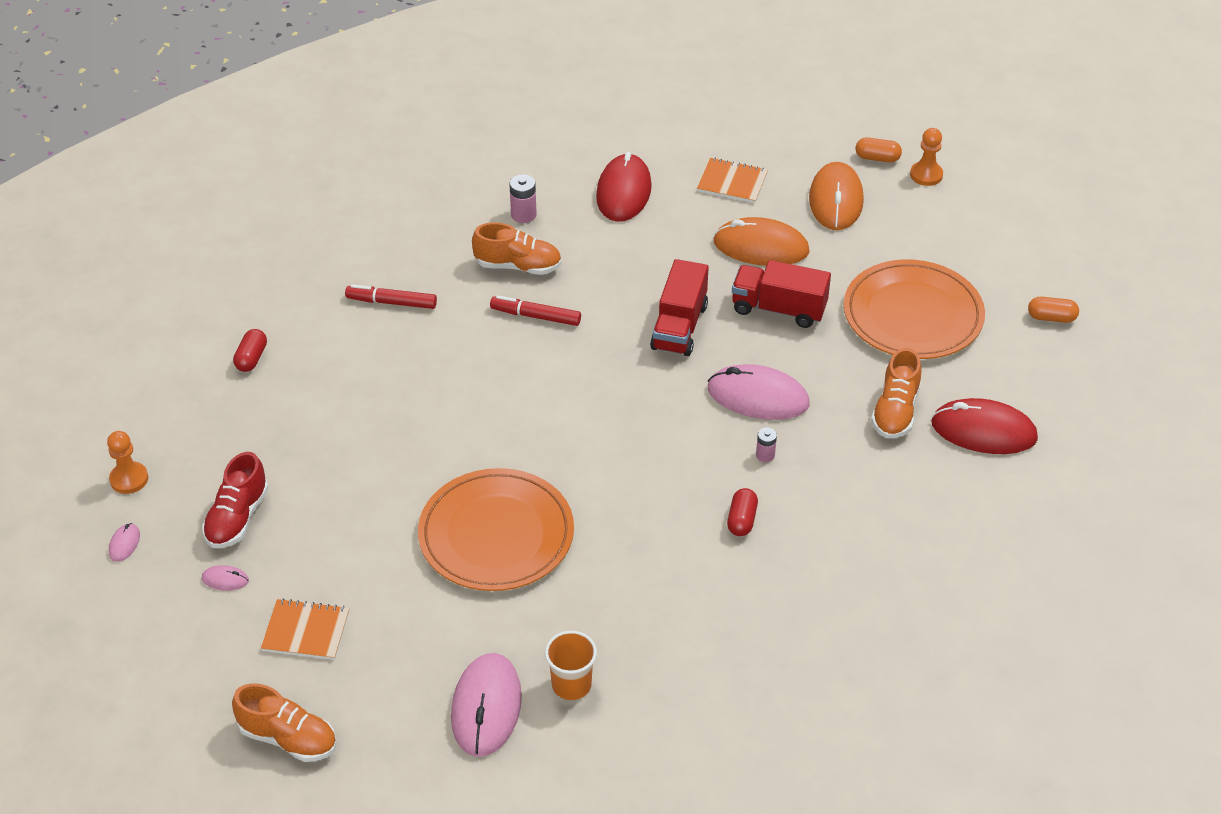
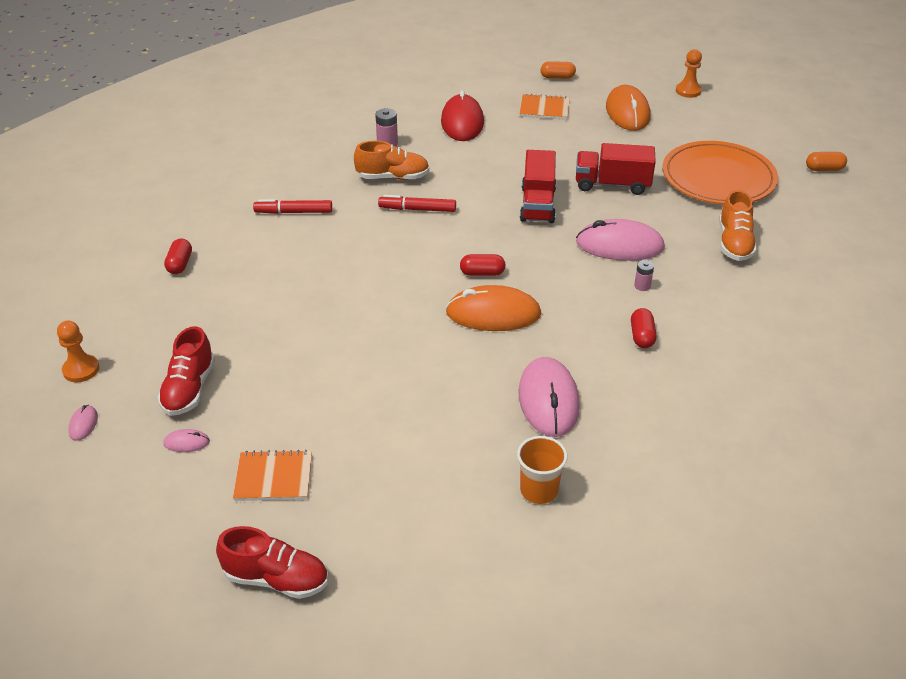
camera: 10 degrees left, 5 degrees down
(288, 738) = (276, 579): orange shoe -> red shoe
(486, 707) = (464, 522): pink mouse -> pink mouse (548, 400)
(496, 534) = (431, 373): orange plate -> none
(587, 414) = (482, 273): none -> red capsule
(761, 247) = (582, 146): orange mouse -> orange mouse (493, 313)
(877, 158) = (647, 84): orange capsule -> orange capsule (557, 77)
(983, 431) = (810, 249): red mouse -> none

